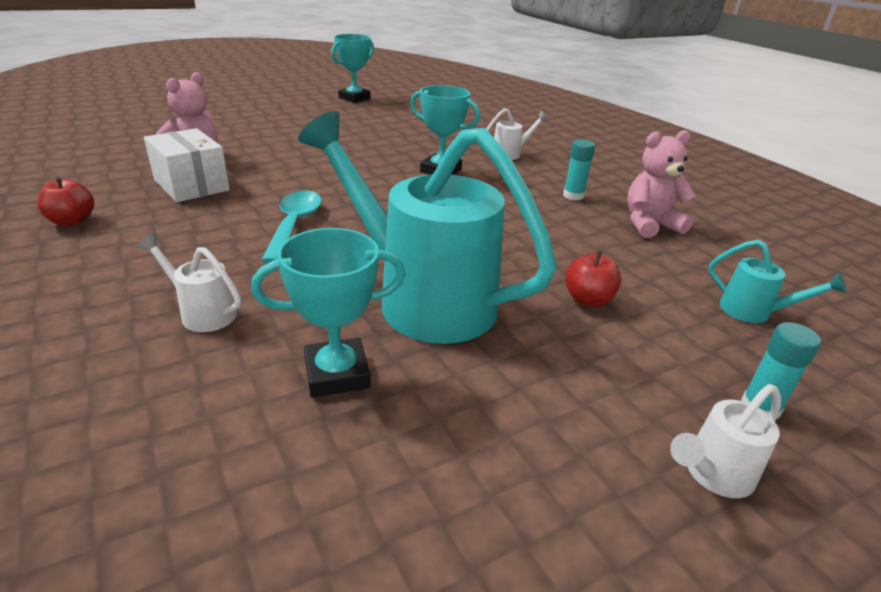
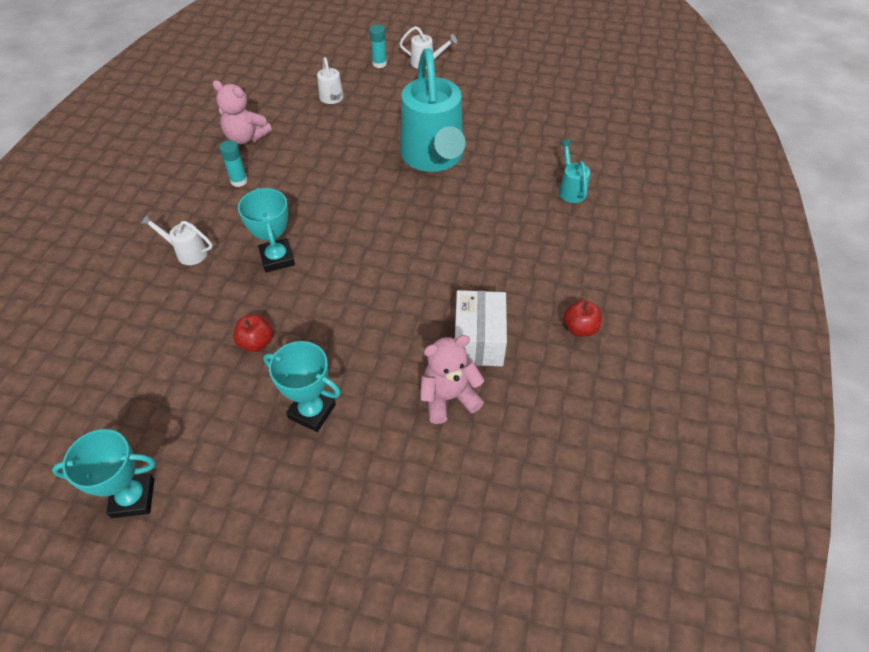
camera: 135 degrees left, 20 degrees up
(202, 313) = (537, 201): white watering can -> white watering can (332, 99)
(294, 225) = (444, 246): turquoise spoon -> none
(337, 374) = (504, 144): turquoise trophy -> turquoise trophy (312, 411)
(588, 300) = (363, 120): red apple -> red apple (256, 342)
(753, 312) = (308, 81): turquoise watering can -> turquoise watering can (571, 189)

